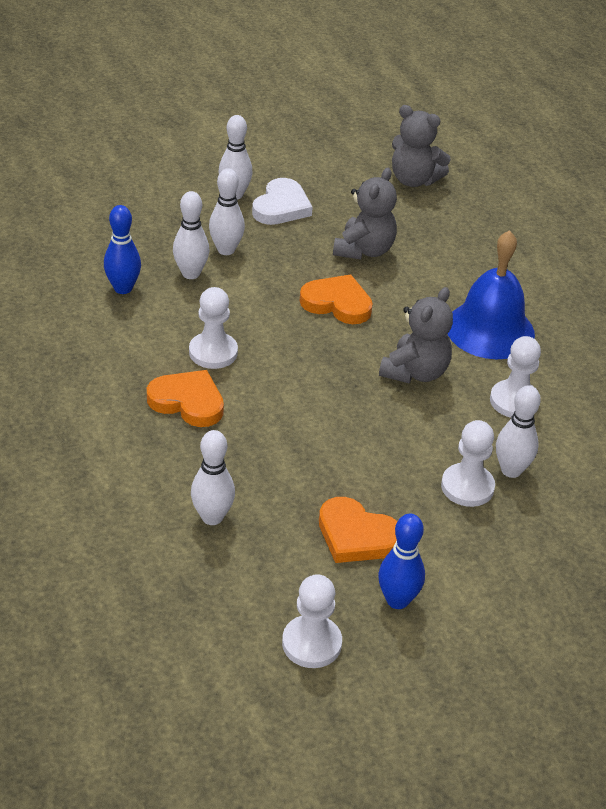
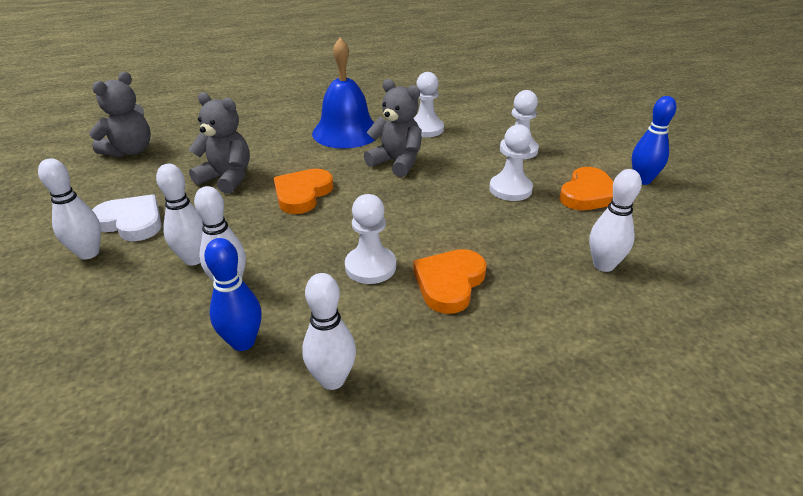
camera: 85 degrees left, 5 degrees down
(311, 643) = (709, 216): white pawn -> white pawn (510, 189)
(511, 470) = (496, 134): white bowling pin -> white bowling pin (332, 379)

